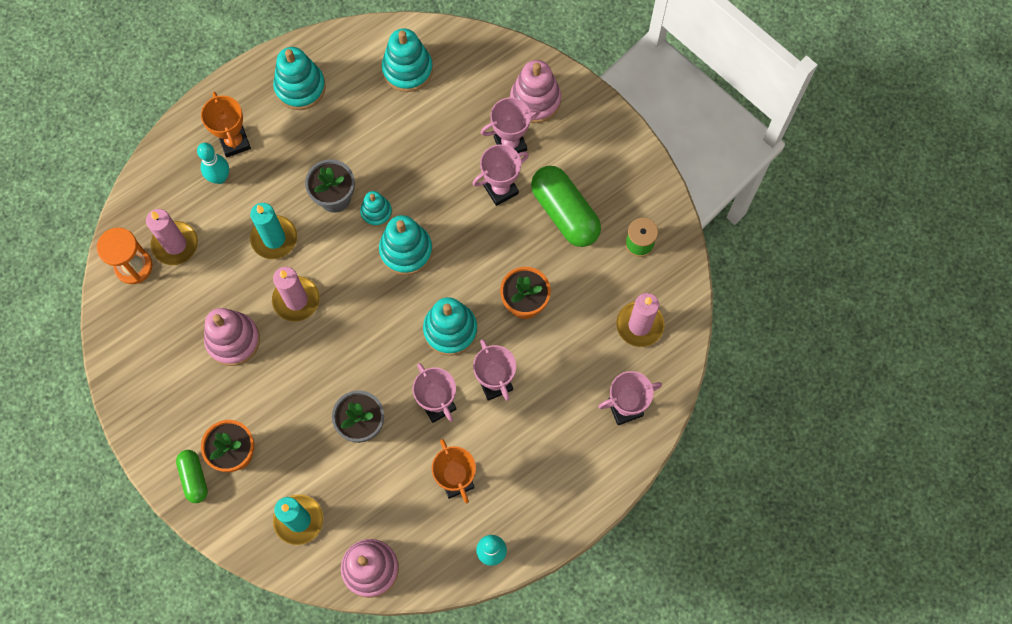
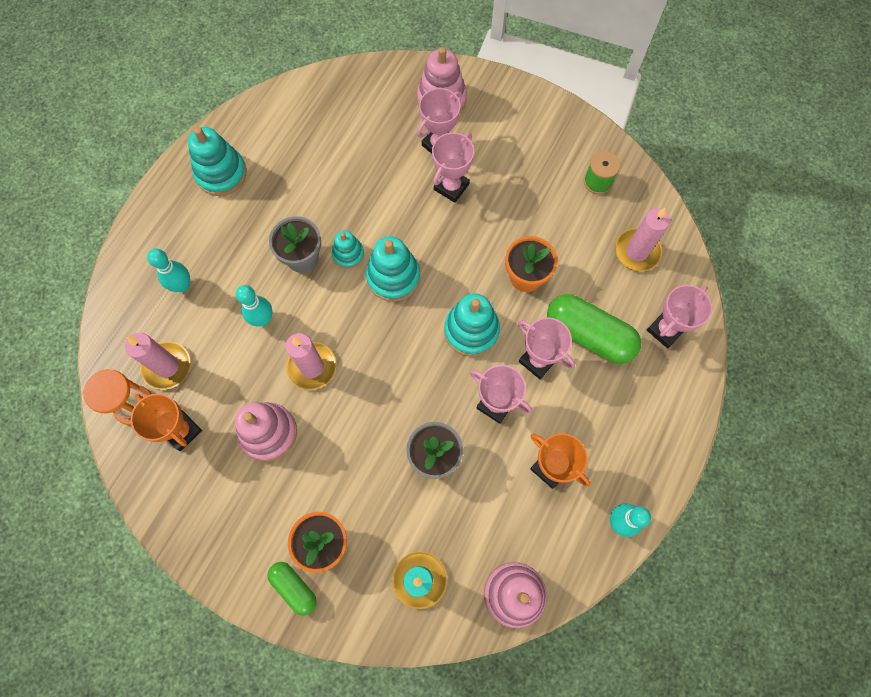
camera: 25 degrees left, 0 degrees up
(234, 142) = (181, 247): orange trophy -> orange trophy (182, 431)
(274, 238) = (262, 319): turquoise candle -> turquoise bowling pin
(407, 70) = (313, 119): turquoise stacking toy -> none
(565, 213) = (519, 183): green capsule -> green capsule (589, 335)

